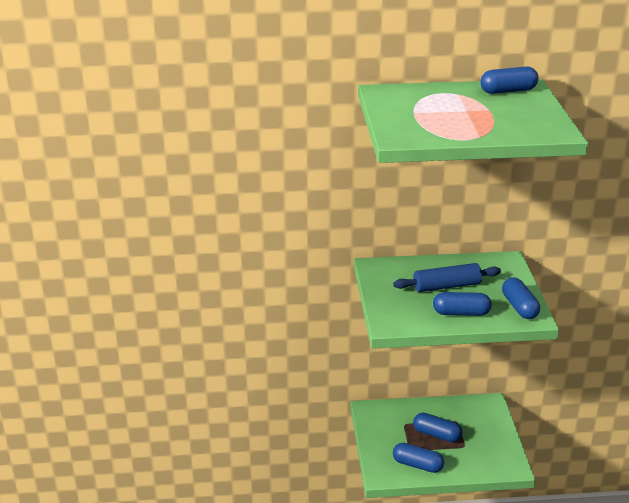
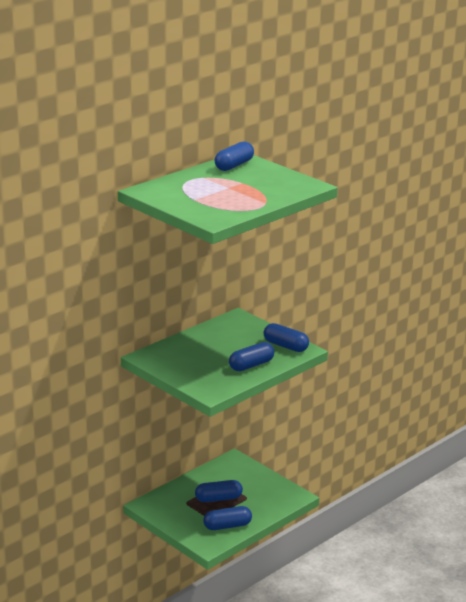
camera: 40 degrees left, 5 degrees down
(446, 286) = (217, 351): blue rolling pin -> none

